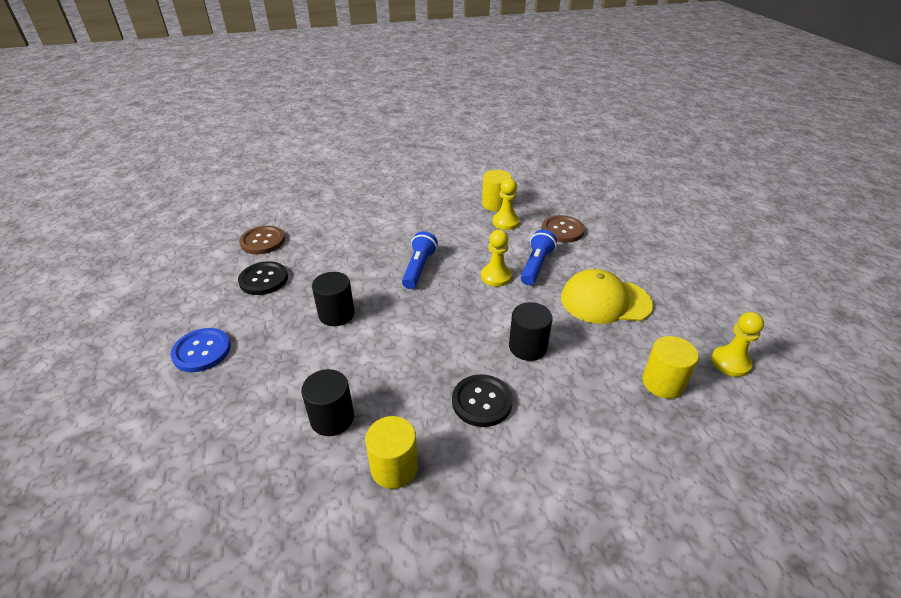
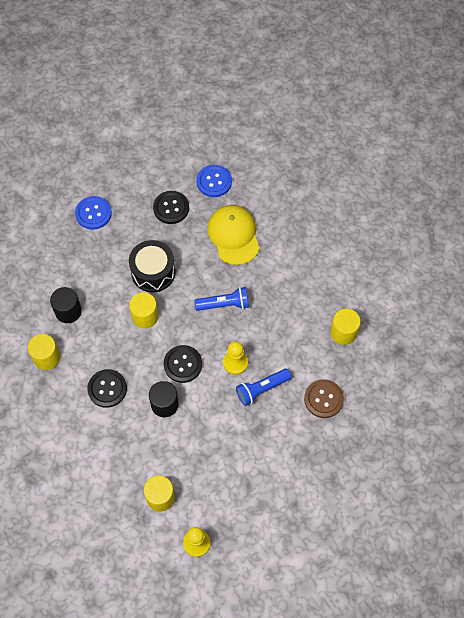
camera: 70 degrees right, 25 degrees up
(263, 241) = (214, 181): brown button -> blue button
(336, 314) = (153, 272): black cylinder -> black drum
(393, 336) = (145, 316): none -> yellow cylinder
(478, 318) = (183, 364): none -> black button
(506, 222) = (317, 349): yellow pawn -> none
(536, 265) = (261, 389): blue flashlight -> blue flashlight turned 150 degrees clockwise
(605, 301) = (235, 449): yellow cap -> yellow cap (234, 235)

